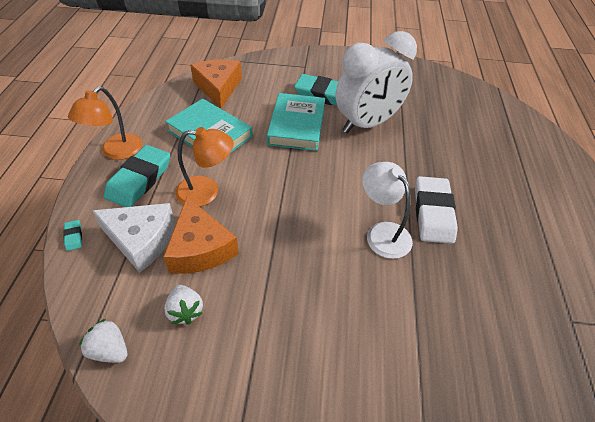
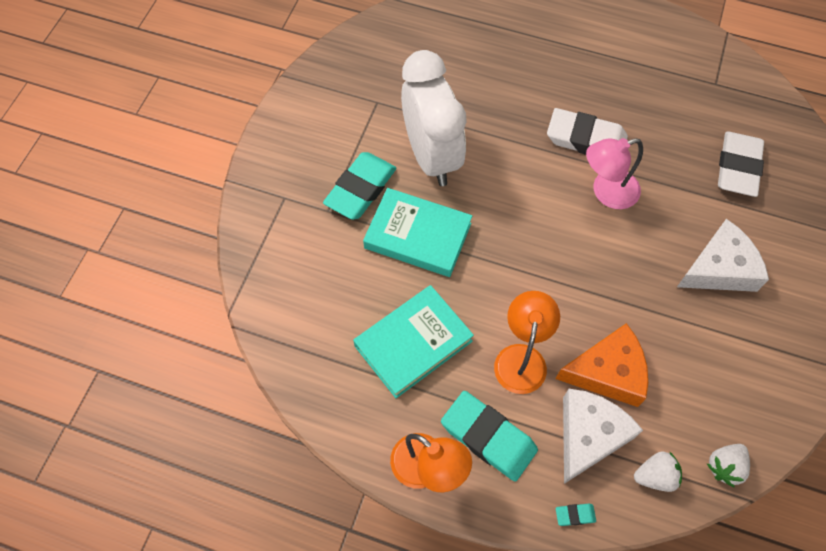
camera: 75 degrees left, 15 degrees up
(185, 311) = (686, 393): white strawberry -> white strawberry (655, 476)
(218, 87) = (308, 321): orange cheese -> none
(331, 335) = (719, 268): none -> white cheese
(382, 233) = (606, 192): white lamp -> pink lamp
(468, 349) = (738, 167): none -> white eraser

